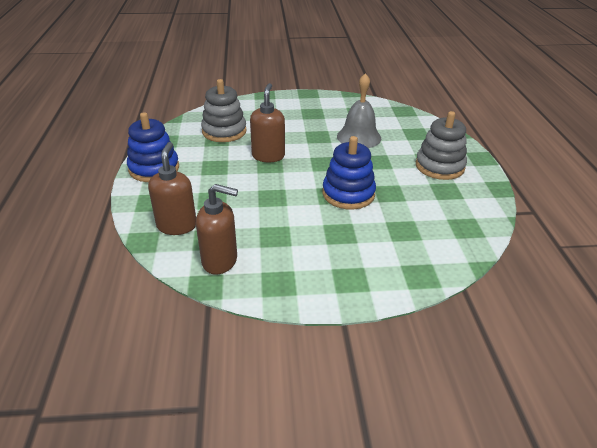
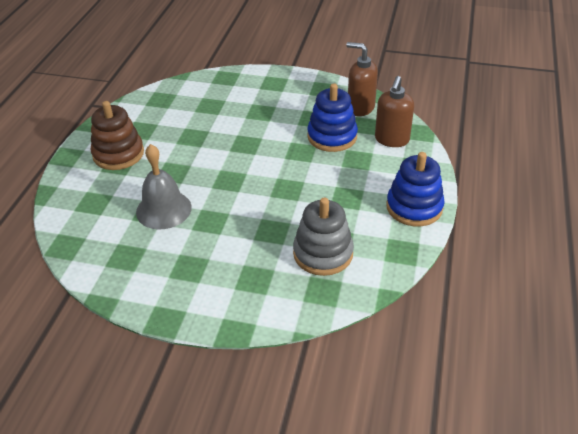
camera: 160 degrees left, 5 degrees up
(268, 156) = (283, 201): brown soap dispenser -> none
(348, 194) = (230, 142): blue stacking toy -> blue stacking toy (332, 136)
(439, 166) = (118, 154): grey stacking toy -> brown stacking toy

